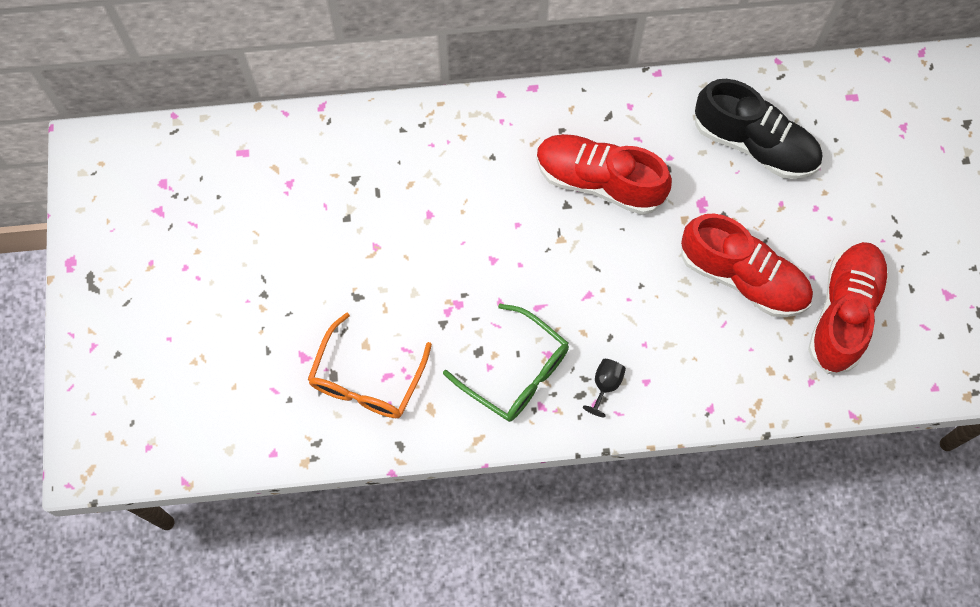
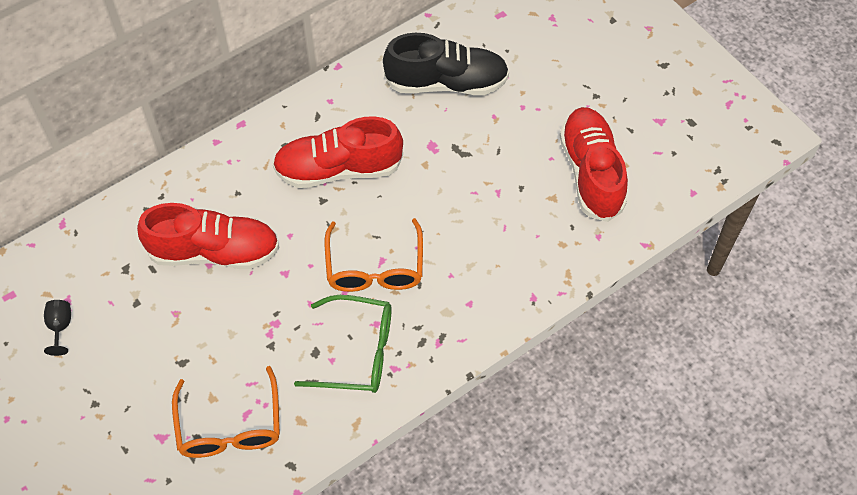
camera: 30 degrees left, 10 degrees down
(578, 298) = (375, 267): none -> orange glasses
(605, 385) = (437, 323): black goblet -> black goblet (60, 327)
(742, 277) = (497, 185): red shoe -> red shoe (214, 252)

